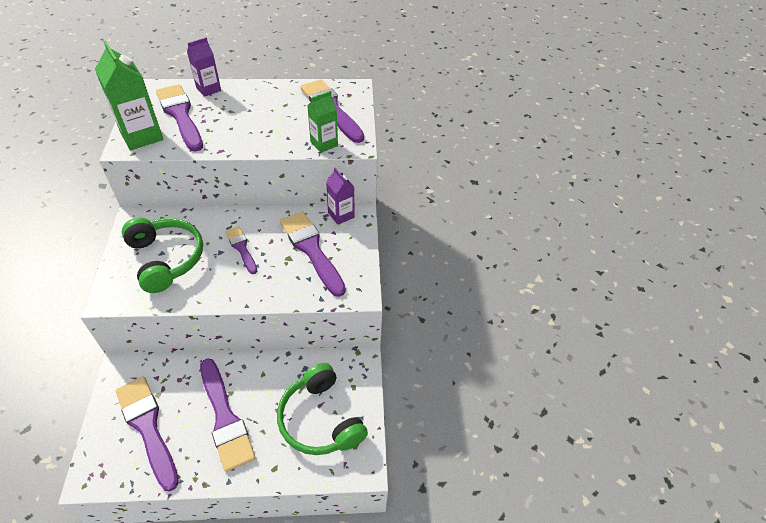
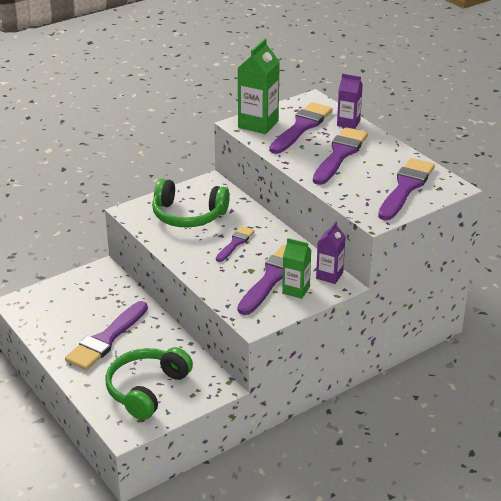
camera: 60 degrees right, 15 degrees down
(147, 427) = (69, 307): purple brush -> purple brush (340, 154)
(166, 259) = (188, 215): green headphones -> green headphones turned 75 degrees clockwise
(324, 144) = (356, 203): green carton -> green carton (296, 290)

